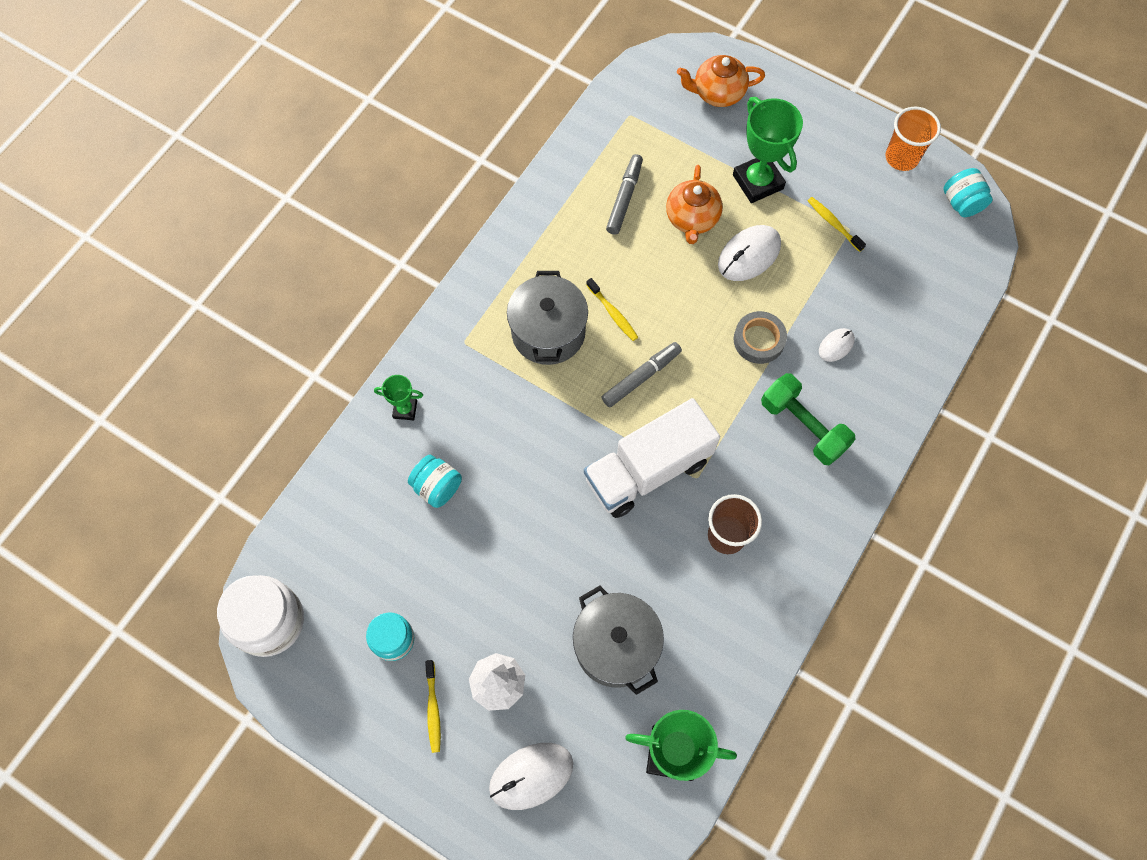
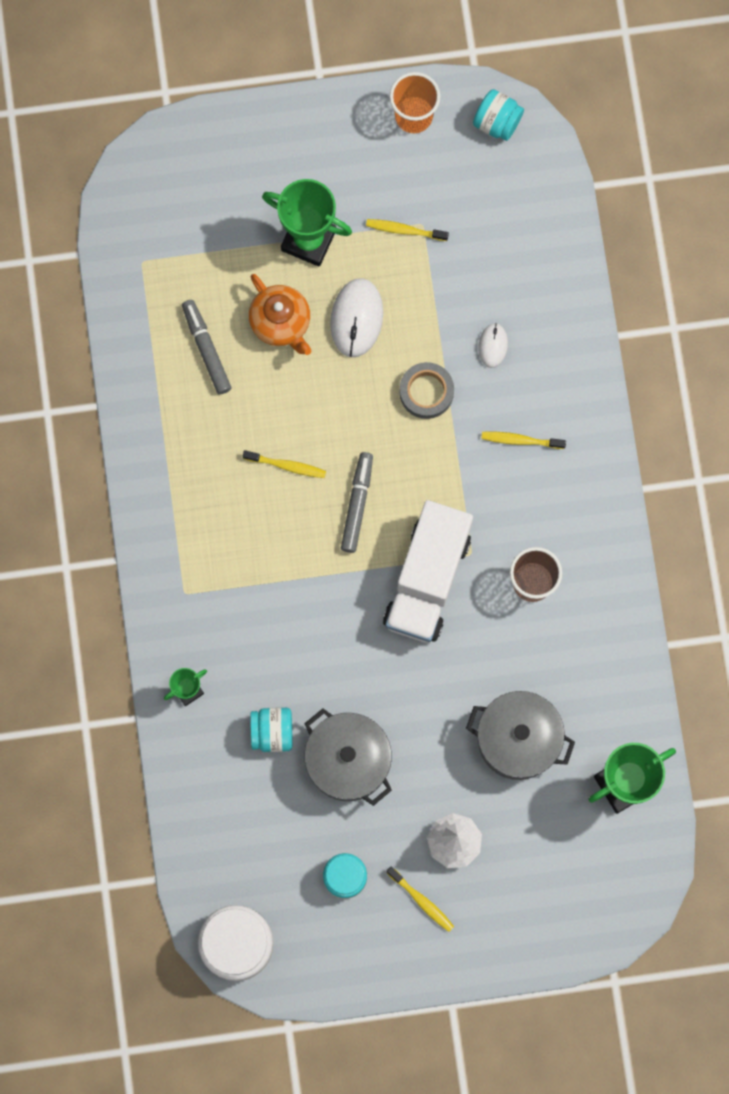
camera: 40 degrees left, 10 degrees up
(531, 776) = (535, 886): white mouse -> none
(548, 332) = (247, 527): grey pot -> grey pot (348, 761)
(717, 93) = (202, 176): orange teapot -> none
(803, 426) = (520, 440): green dumbbell -> yellow toothbrush

